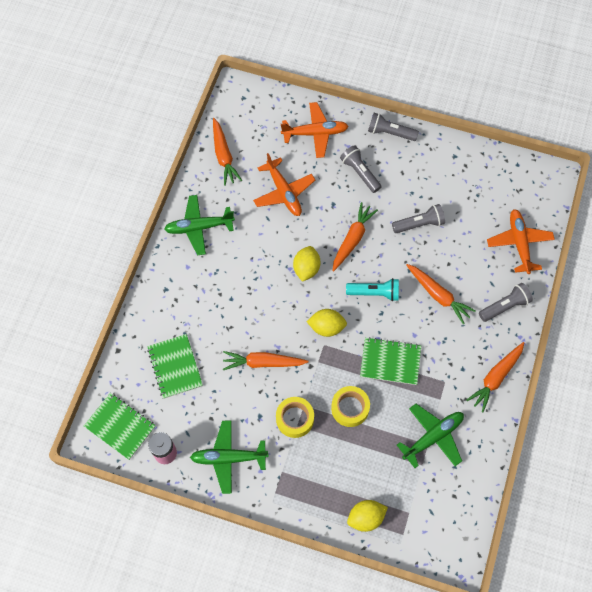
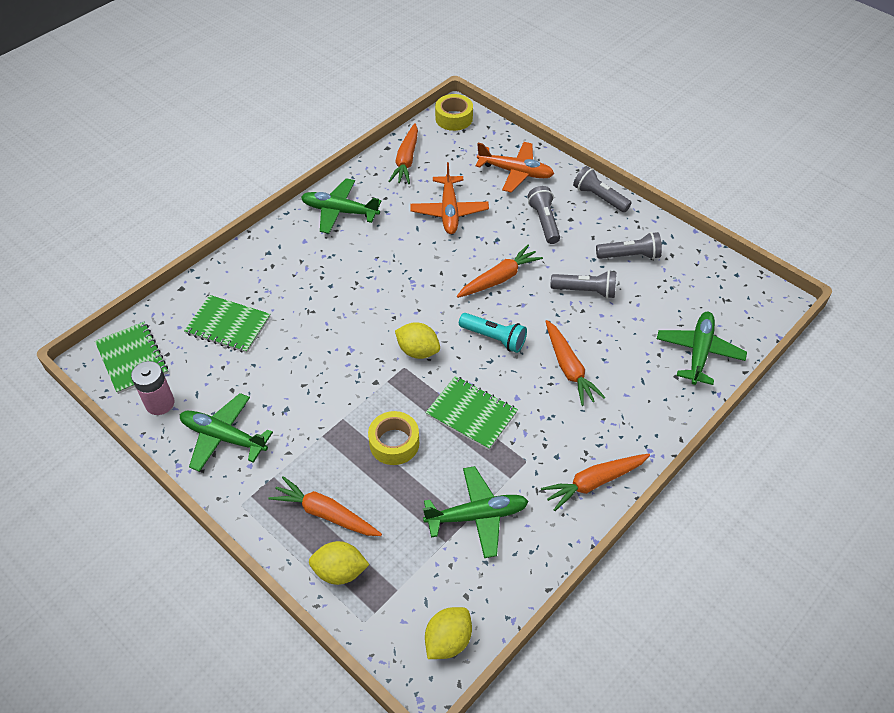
camera: 25 degrees right, 15 degrees down
(175, 367) = (228, 325): green notebook -> green notebook turned 75 degrees counterclockwise
(263, 362) = (325, 358): orange carrot -> orange carrot (326, 513)
(295, 419) = (323, 428): yellow tape -> yellow tape (454, 118)
(306, 268) = (430, 287): yellow lemon -> yellow lemon (448, 640)
(505, 306) = (647, 410): grey flashlight -> grey flashlight (630, 256)
(519, 243) = (699, 352): orange plane -> green plane

